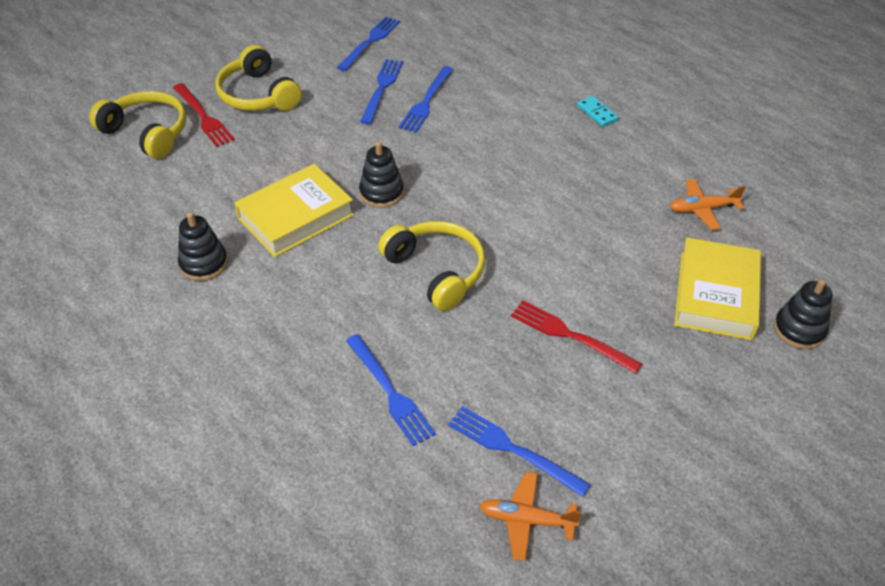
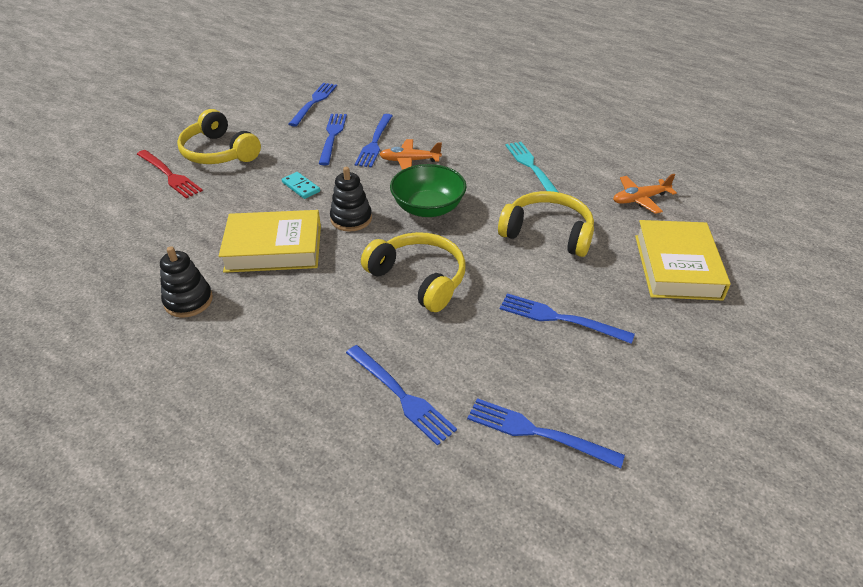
camera: 10 degrees left, 5 degrees down
(147, 133) = (116, 194): yellow headphones -> yellow headphones (547, 233)
(296, 217) = (274, 248): yellow book -> yellow book turned 45 degrees clockwise
(465, 190) = (428, 208): none -> green bowl
(526, 520) = (572, 502): orange plane -> orange plane (409, 161)
(569, 335) = (558, 318): red fork -> blue fork
(591, 153) = (530, 167): none -> turquoise fork
(597, 113) = (525, 136): turquoise domino -> turquoise domino (301, 187)
(799, 330) = (759, 286): black stacking toy -> none

